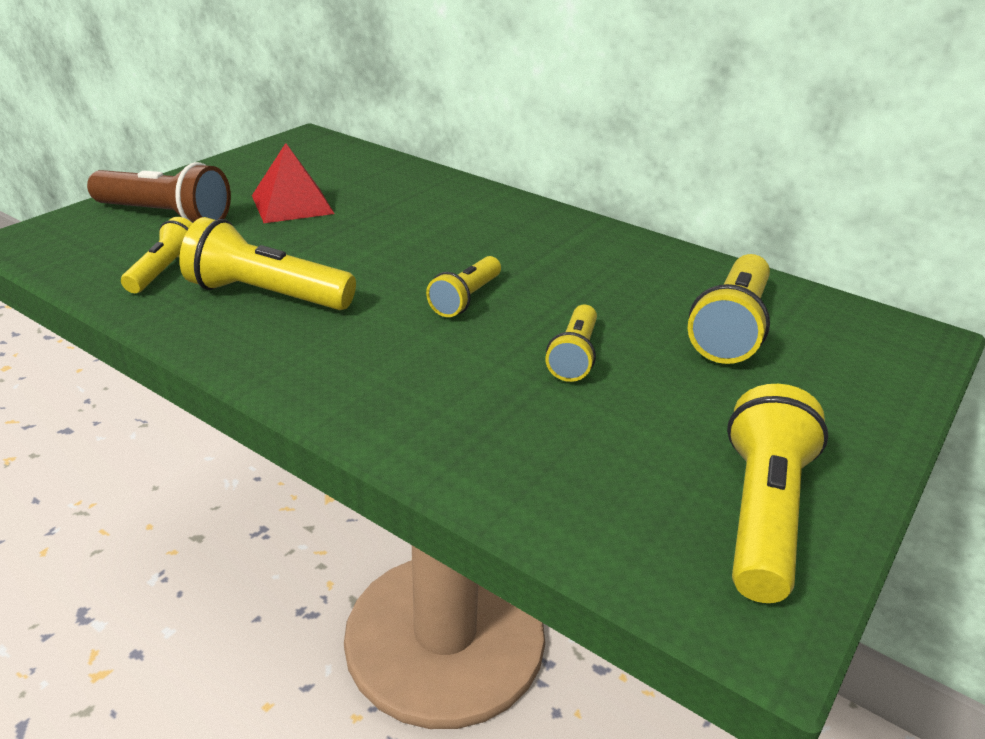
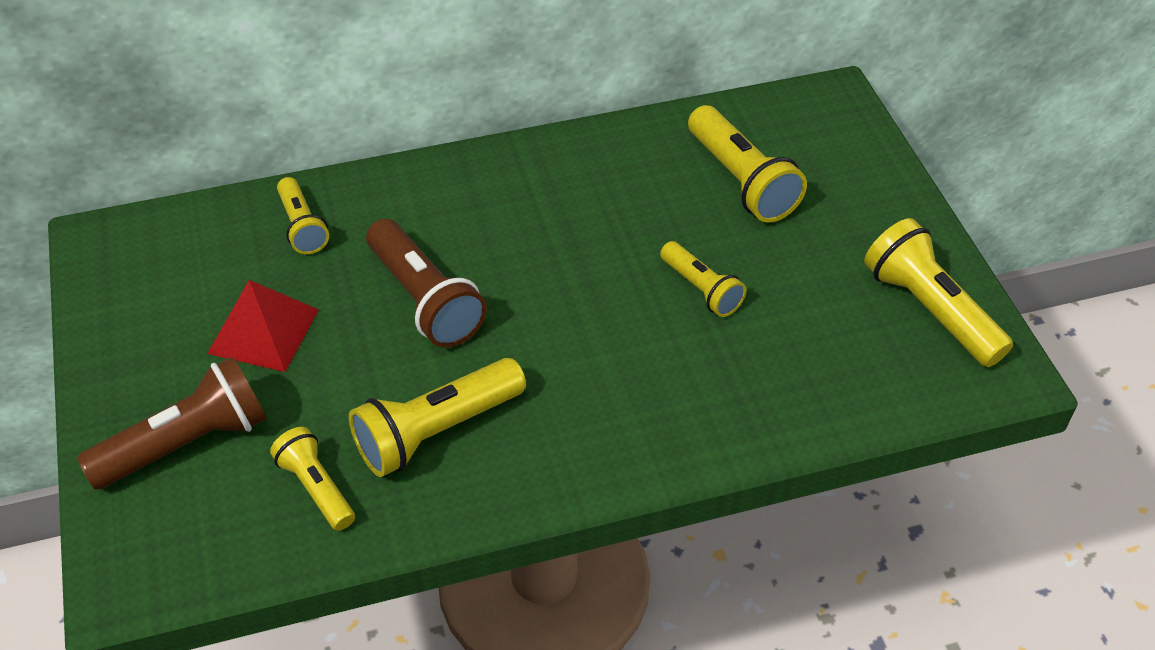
camera: 50 degrees left, 15 degrees up
(393, 244) = (425, 299): none -> brown flashlight
(466, 299) = (565, 303): yellow flashlight -> yellow flashlight (302, 226)

